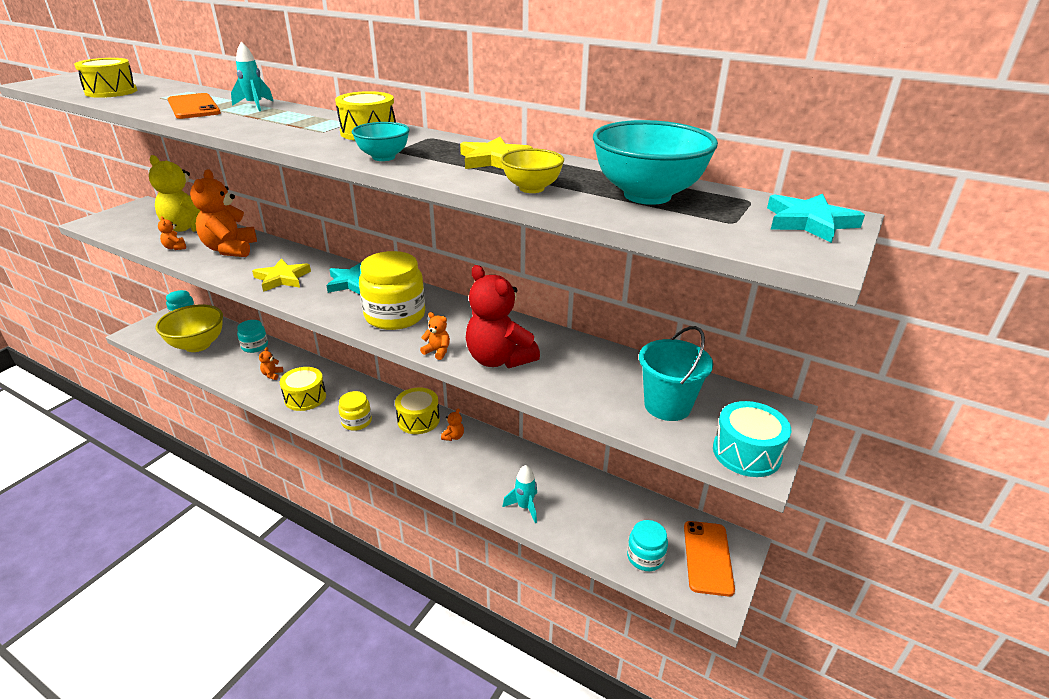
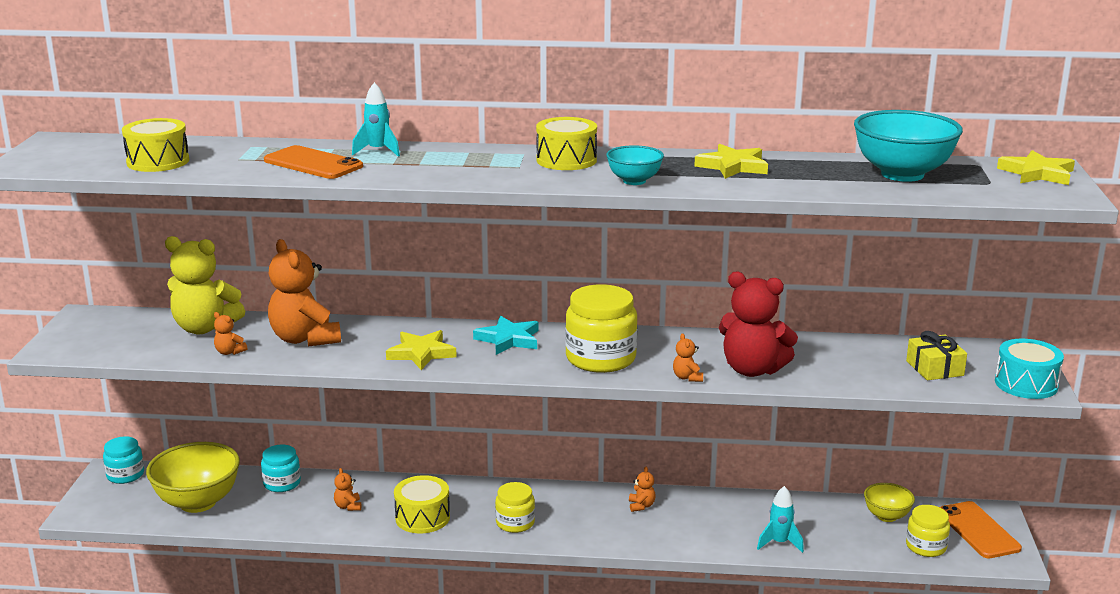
camera: 25 degrees left, 10 degrees down
(418, 420) = (584, 501): yellow drum -> none
(437, 351) = (687, 377): orange teddy bear -> orange teddy bear turned 105 degrees counterclockwise
(531, 188) = (809, 185): yellow bowl -> yellow bowl (886, 516)
(645, 557) = (926, 546): turquoise jar -> yellow jar
(667, 406) = (934, 368): turquoise bucket -> yellow gift
(809, 222) = (1037, 173): turquoise star -> yellow star

